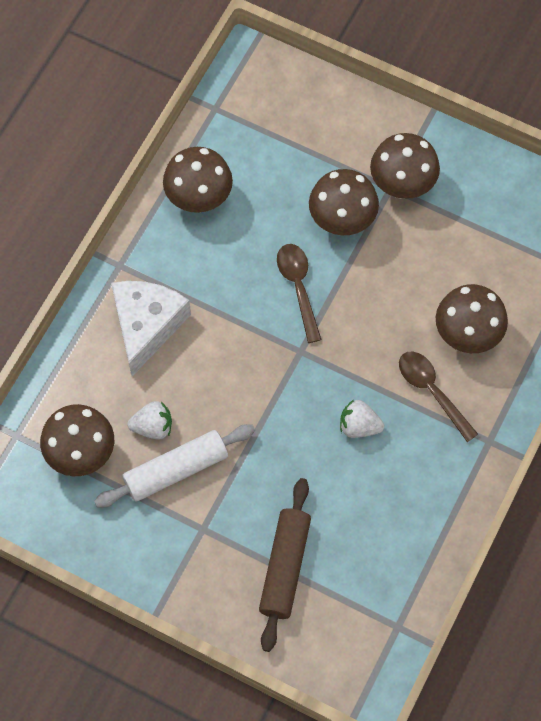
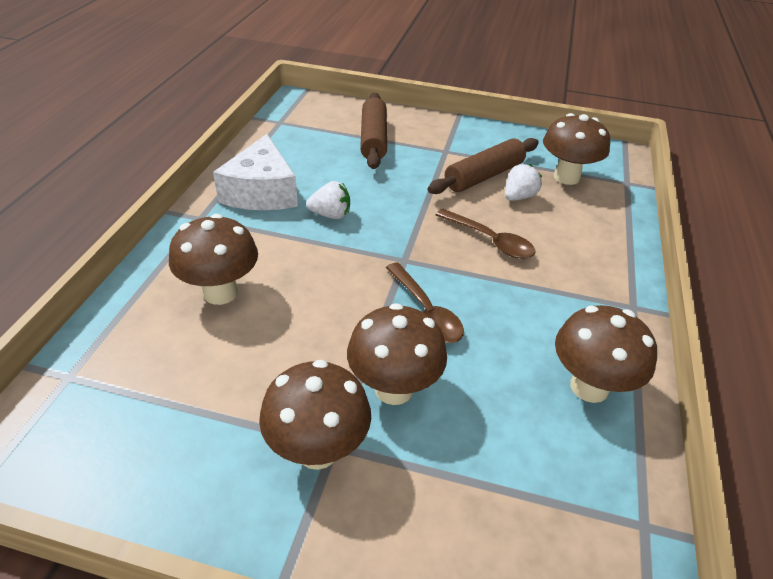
camera: 165 degrees right, 25 degrees down
(146, 326) = (570, 261): white cheese -> white cheese (261, 192)
(153, 427) = (518, 197): white strawberry -> white strawberry turned 150 degrees clockwise
(176, 470) = (484, 176): white rolling pin -> brown rolling pin
(431, 391) = (260, 245): brown spoon -> brown spoon (490, 241)

